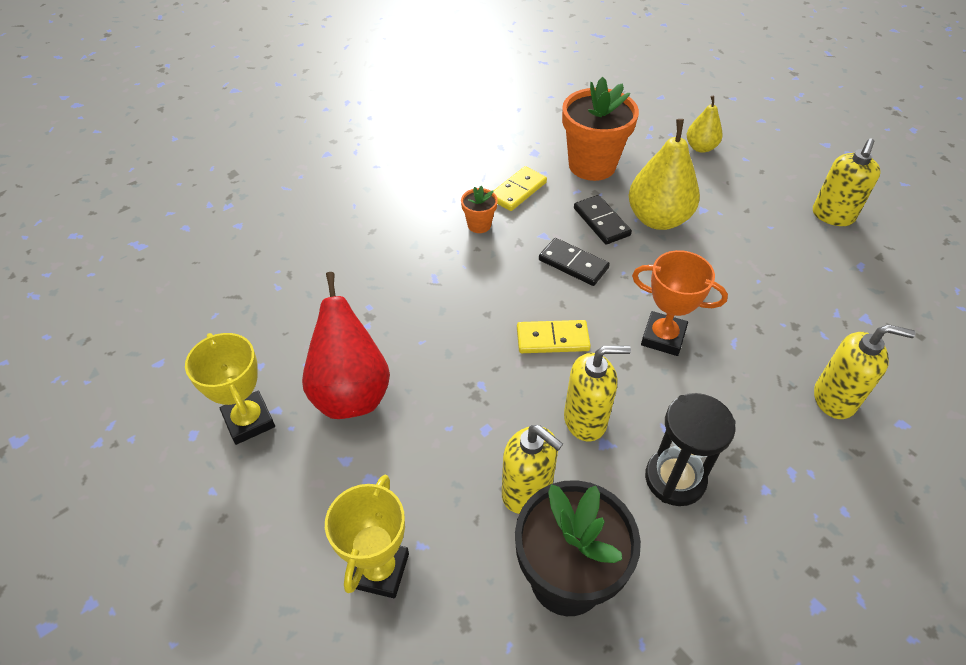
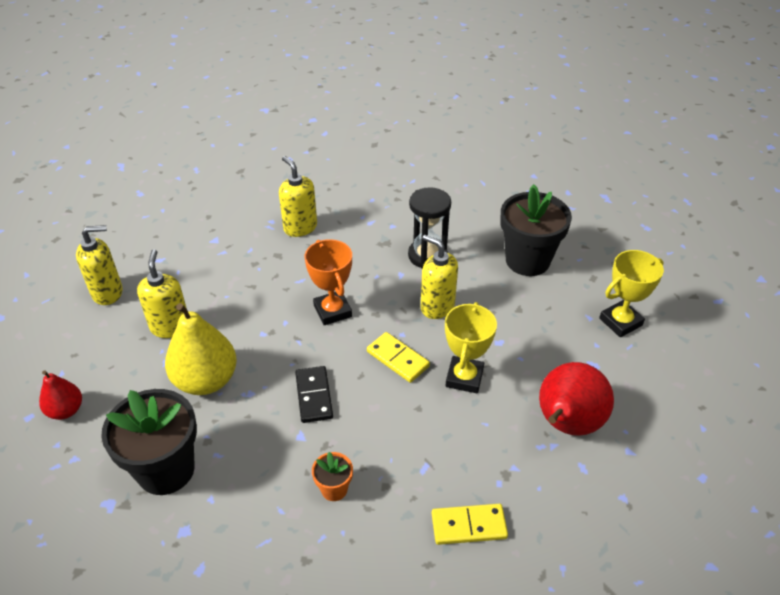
camera: 135 degrees left, 5 degrees down
(249, 421) = (654, 457): yellow trophy -> yellow trophy (464, 378)
(518, 191) = (259, 497): yellow domino -> yellow domino (468, 525)
(527, 491) = (508, 300): yellow soap dispenser -> yellow soap dispenser (170, 327)
(592, 165) = (166, 470): orange flower pot -> black flower pot
(601, 222) = (245, 411): black domino -> none
(700, 147) = (66, 410): yellow pear -> red pear

